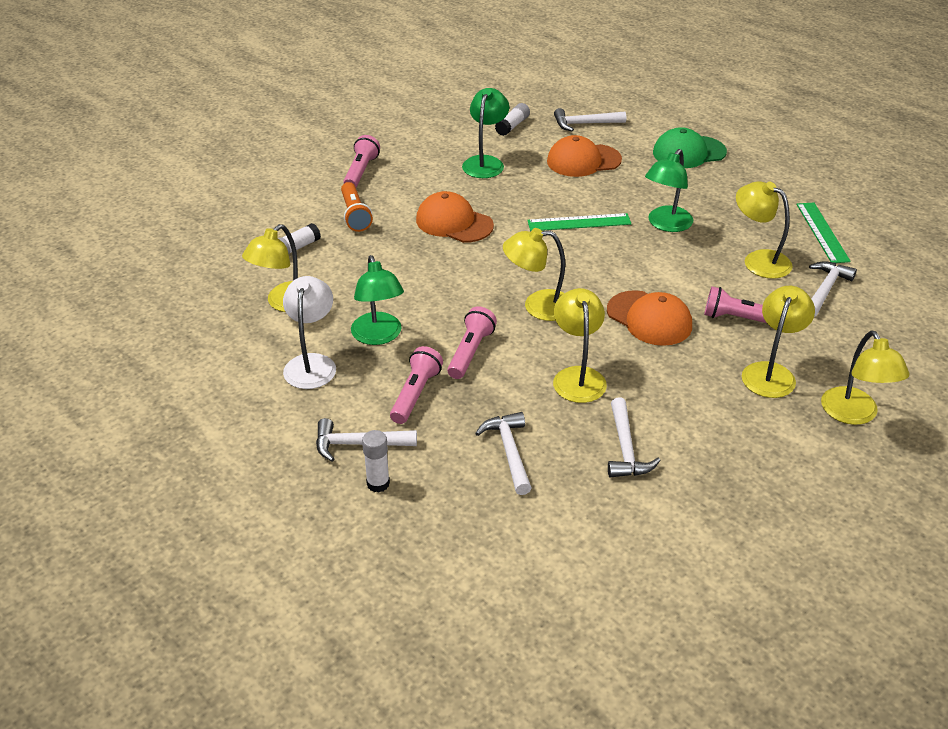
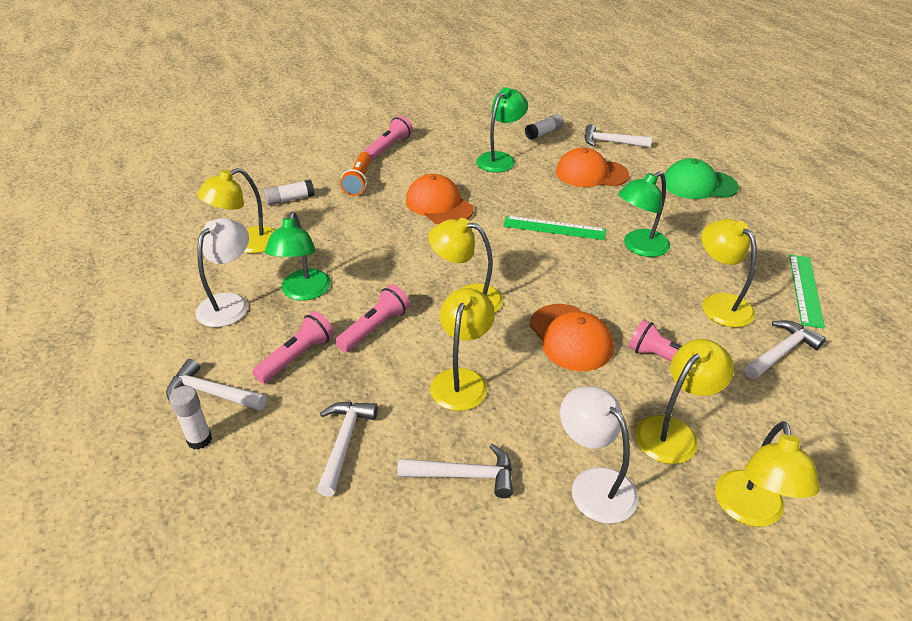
camera: 20 degrees right, 0 degrees up
(626, 448) = (464, 475): white hammer -> white hammer turned 105 degrees counterclockwise
(731, 427) = (594, 484): none -> white lamp

